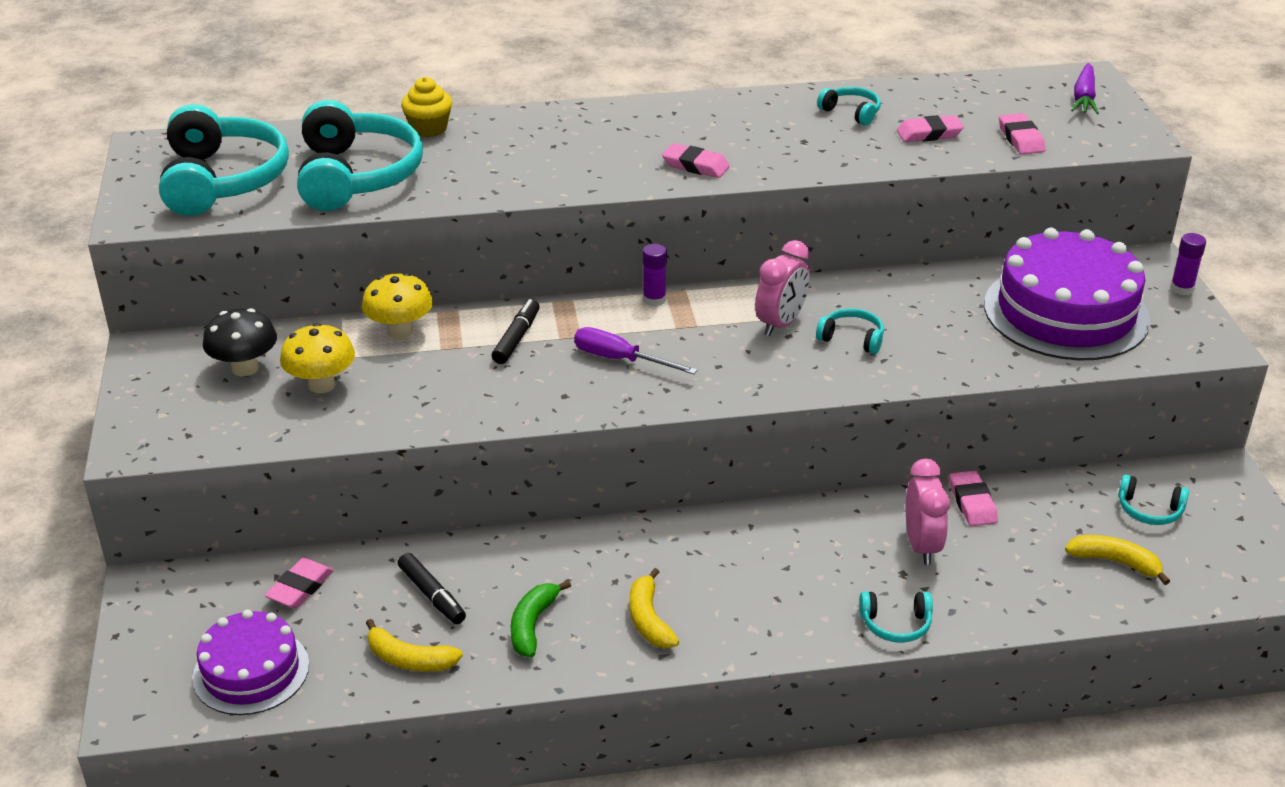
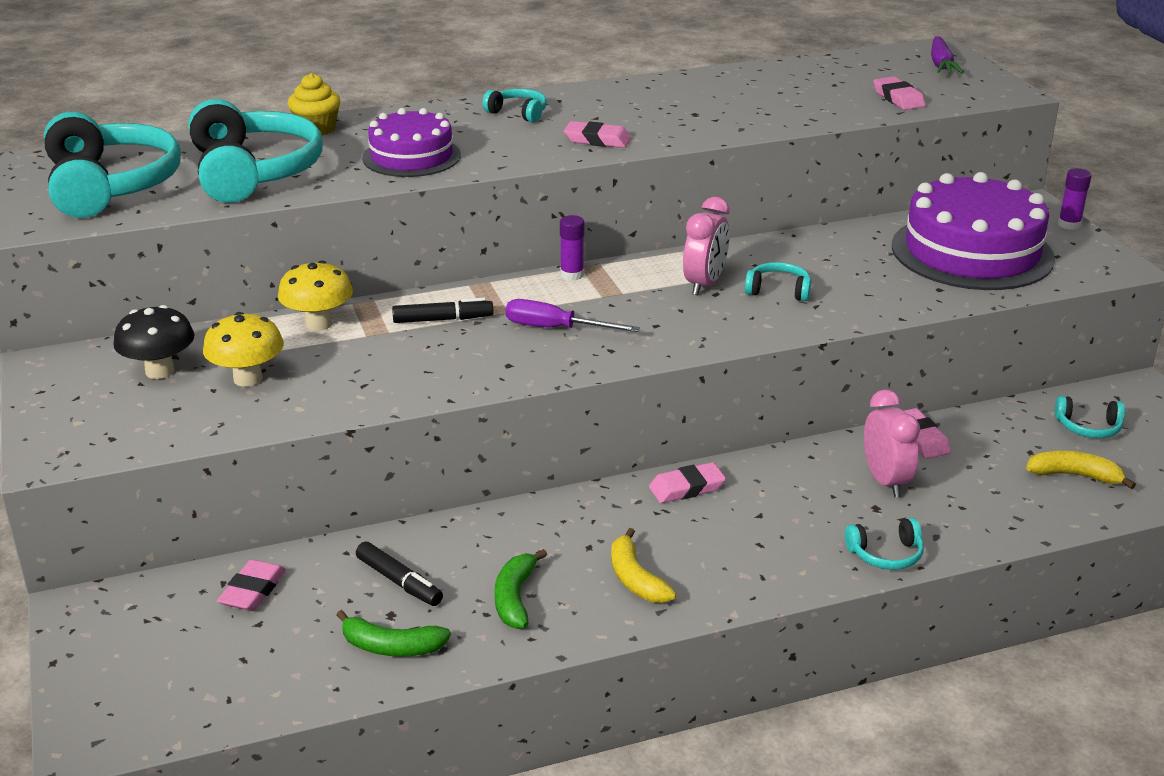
camera: 10 degrees left, 5 degrees down
(251, 671) = (217, 680): purple cake -> purple cake (411, 156)
(409, 659) = (391, 647): yellow banana -> green banana
(516, 338) = (442, 319): black marker -> black marker turned 75 degrees clockwise
(851, 112) = (731, 89): turquoise headphones -> turquoise headphones (518, 113)
(929, 134) = (811, 100): pink eraser -> pink eraser (687, 488)

